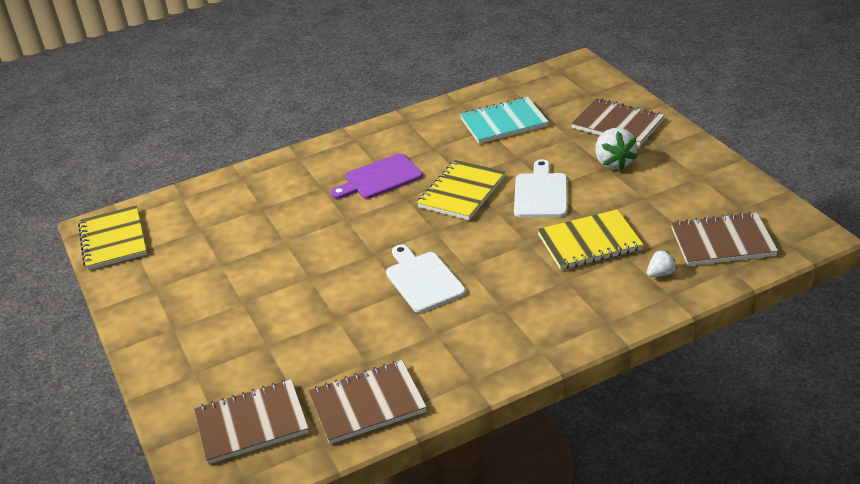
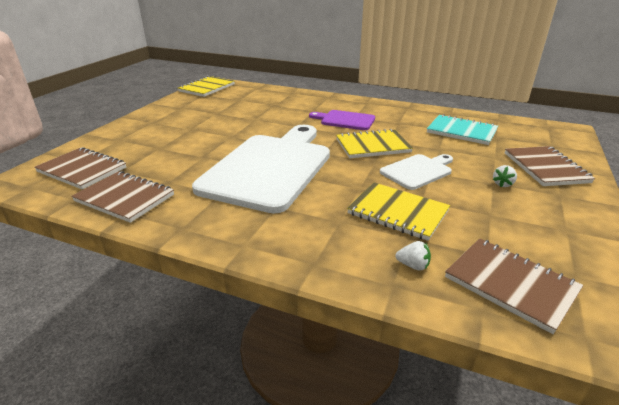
camera: 45 degrees right, 5 degrees down
(422, 280) = (269, 168): white cutting board -> white cutting board, size x2.11
(613, 163) = (502, 184): white strawberry -> white strawberry, size x0.55

